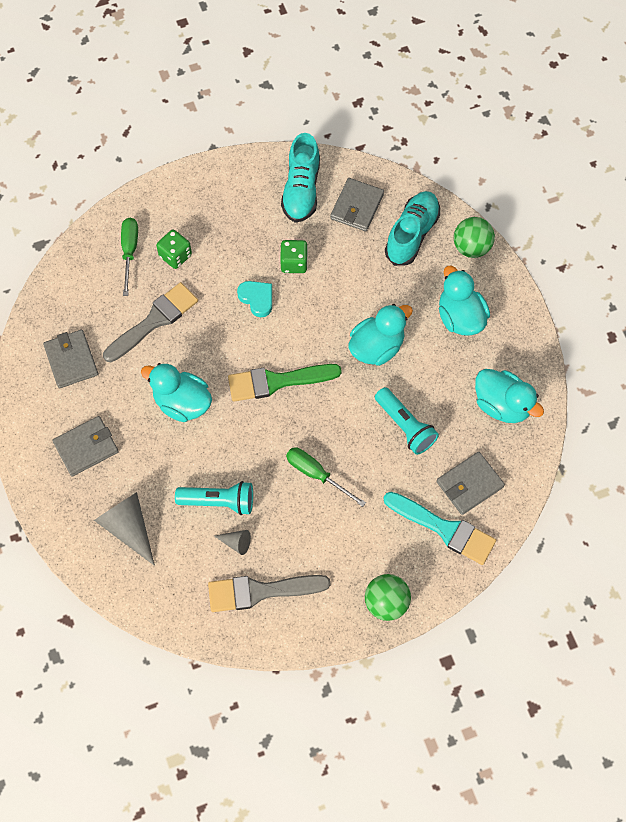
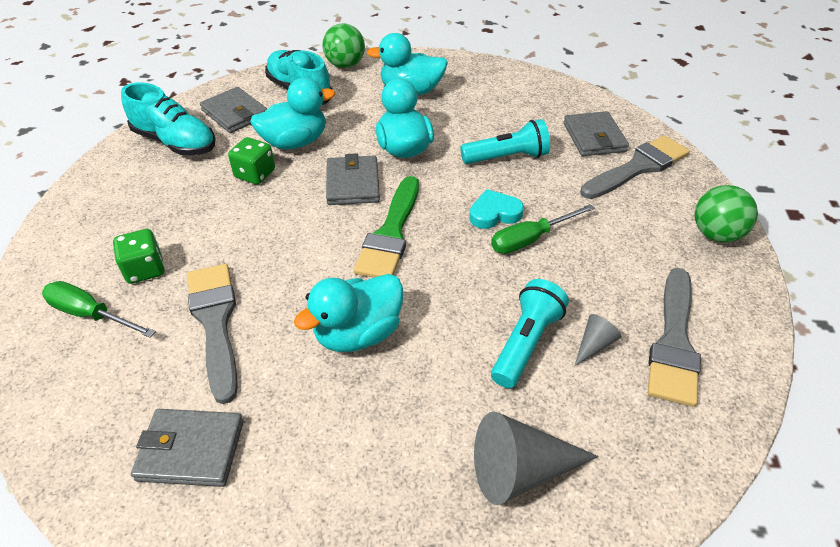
camera: 65 degrees left, 20 degrees down
(86, 447) = (353, 483): grey wallet -> grey wallet (353, 184)
(257, 299) = (272, 216): turquoise heart -> turquoise heart (494, 213)
(444, 529) = (638, 167): turquoise brush -> grey brush
(502, 405) = (519, 95): turquoise duck -> turquoise duck (295, 142)

